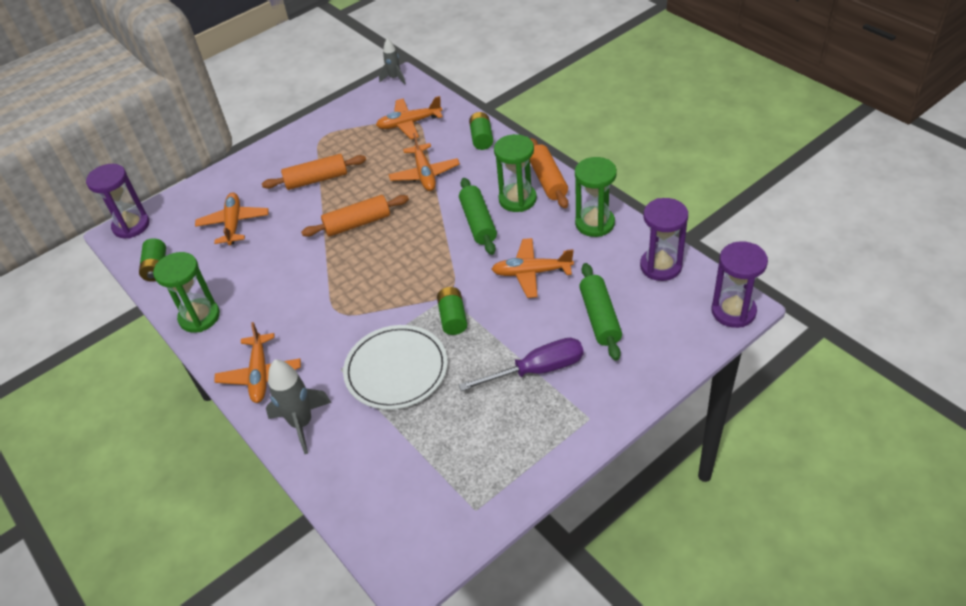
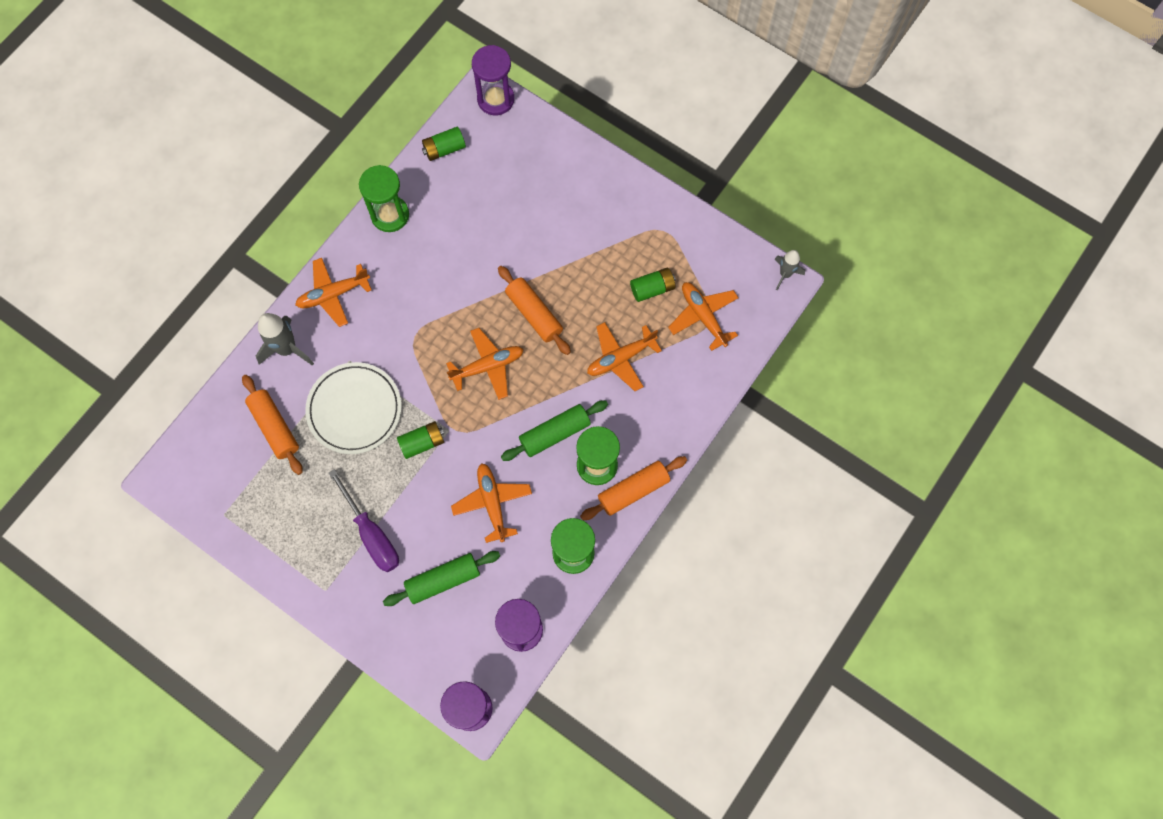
camera: 70 degrees right, 25 degrees up
(234, 223) = (514, 194): orange plane -> orange plane (488, 366)
(316, 179) = (593, 250): orange rolling pin -> orange rolling pin (275, 427)
(482, 138) = (691, 403): green battery -> green battery (652, 289)

